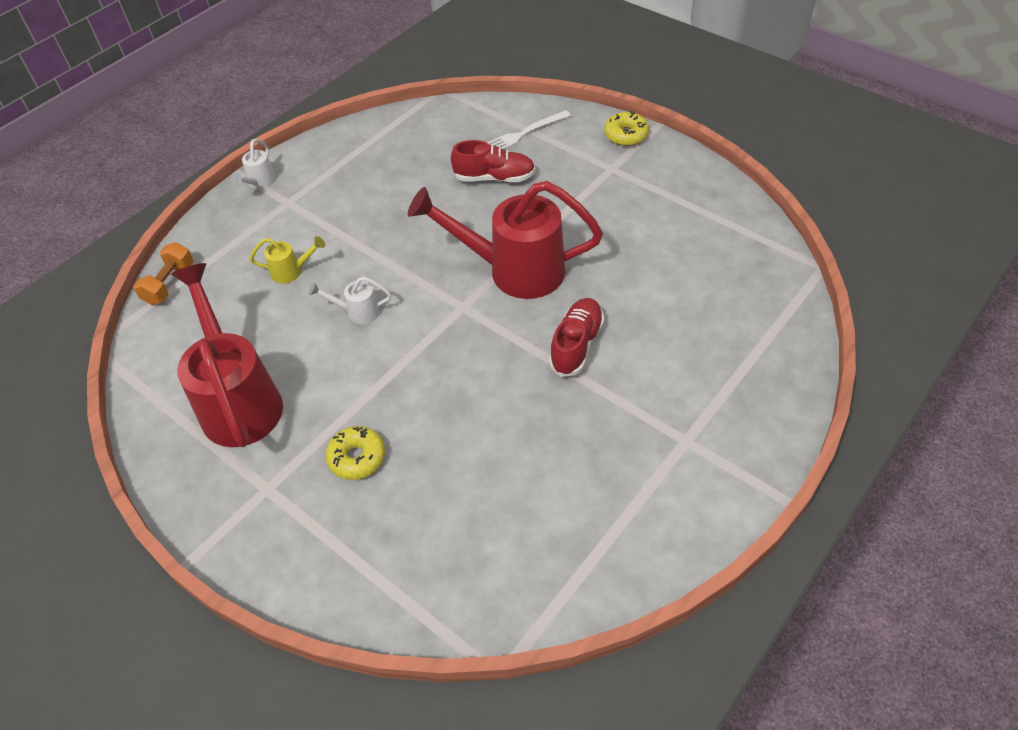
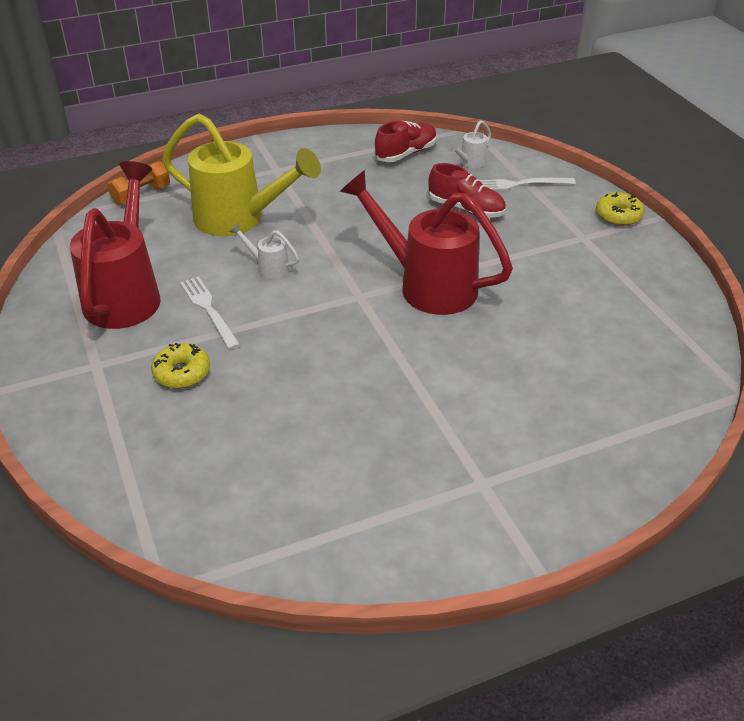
camera: 25 degrees right, 10 degrees down
(259, 183) = (265, 149): white watering can -> white watering can (469, 163)
(292, 271) = (240, 219): yellow watering can -> yellow watering can, size x2.37
(334, 381) = (209, 310): none -> white fork
(576, 345) = (438, 364): red shoe -> red shoe (406, 153)

